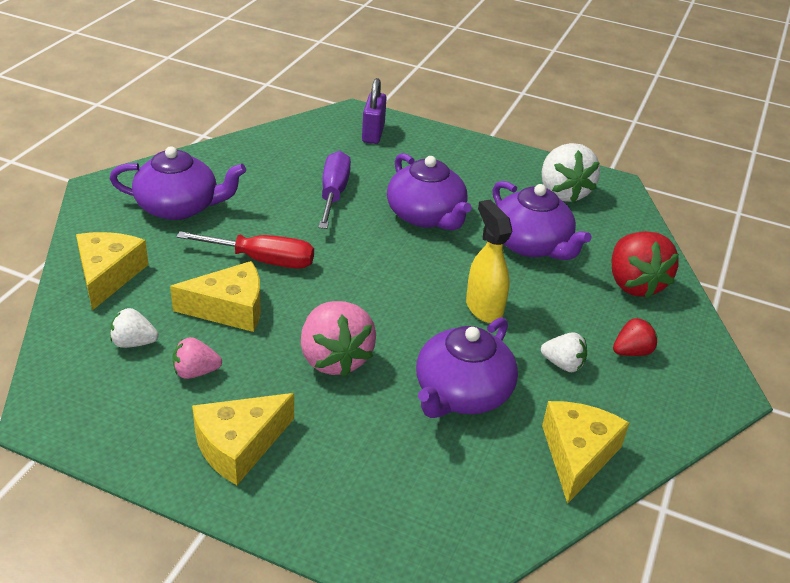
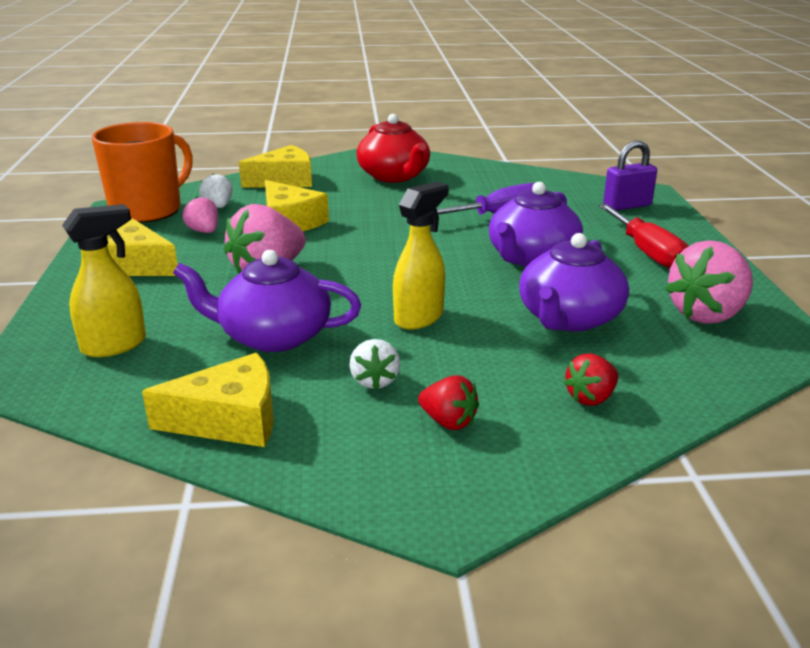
camera: 65 degrees right, 10 degrees down
(84, 398) = (148, 210): none -> orange mug
(179, 207) = (394, 176): purple teapot -> red teapot
(263, 260) = (365, 216): red screwdriver -> red screwdriver (647, 252)
(413, 496) = (115, 345): none -> yellow spray bottle
(563, 192) = (707, 314): white strawberry -> pink strawberry
(634, 284) = (591, 398): red strawberry -> red strawberry, size x0.54

